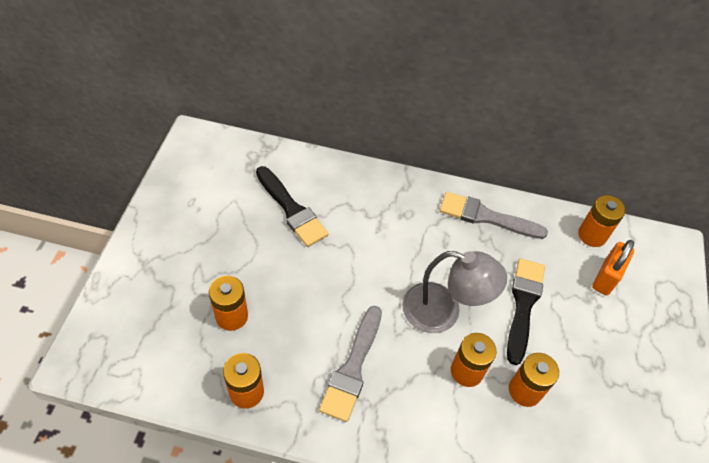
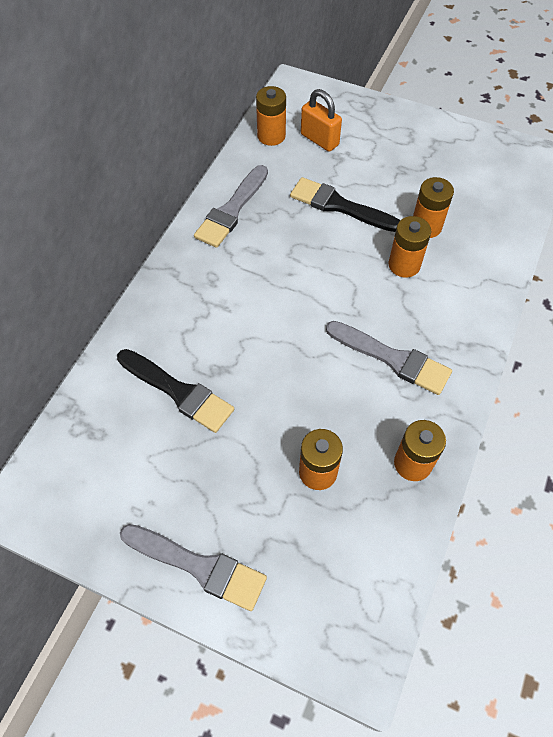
camera: 75 degrees left, 5 degrees up
(151, 246) = (199, 566): none -> grey brush
(291, 209) = (178, 392): black brush -> black brush turned 60 degrees clockwise
(443, 312) = (339, 270): grey lamp -> none

